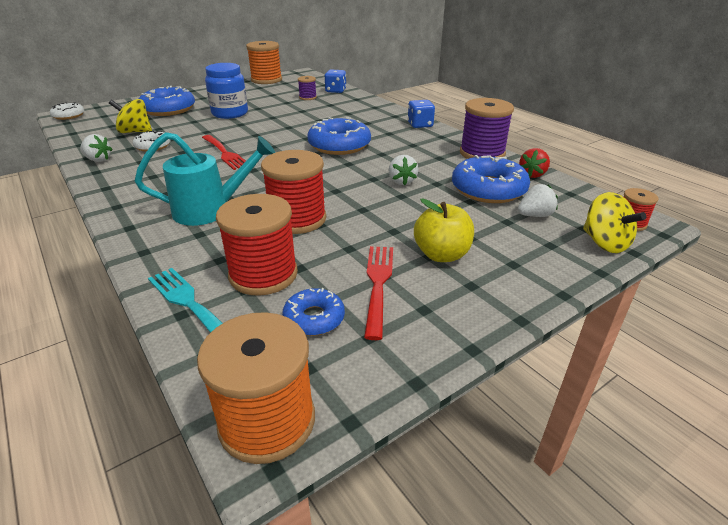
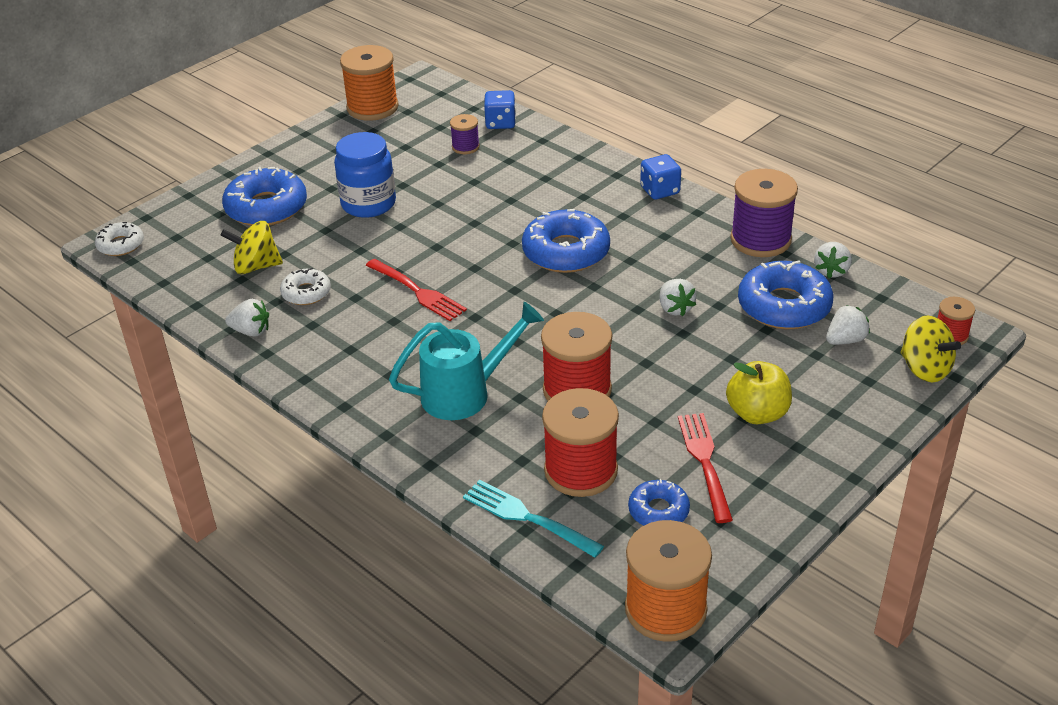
camera: 10 degrees left, 5 degrees up
(532, 174) = (831, 271): red strawberry -> white strawberry

